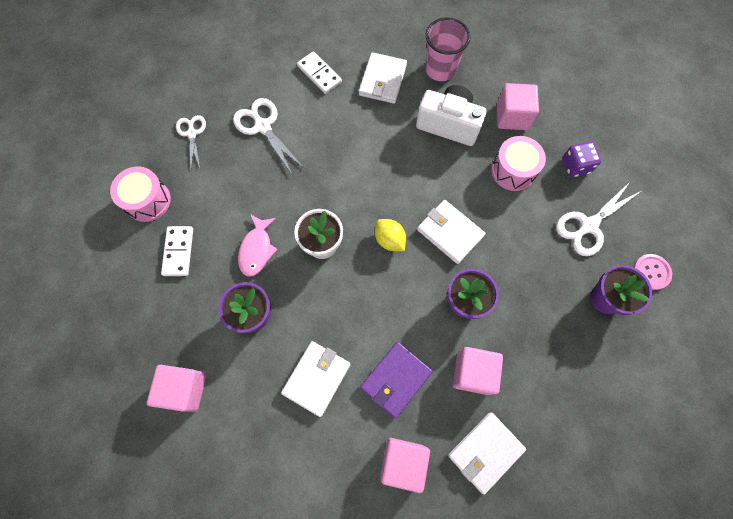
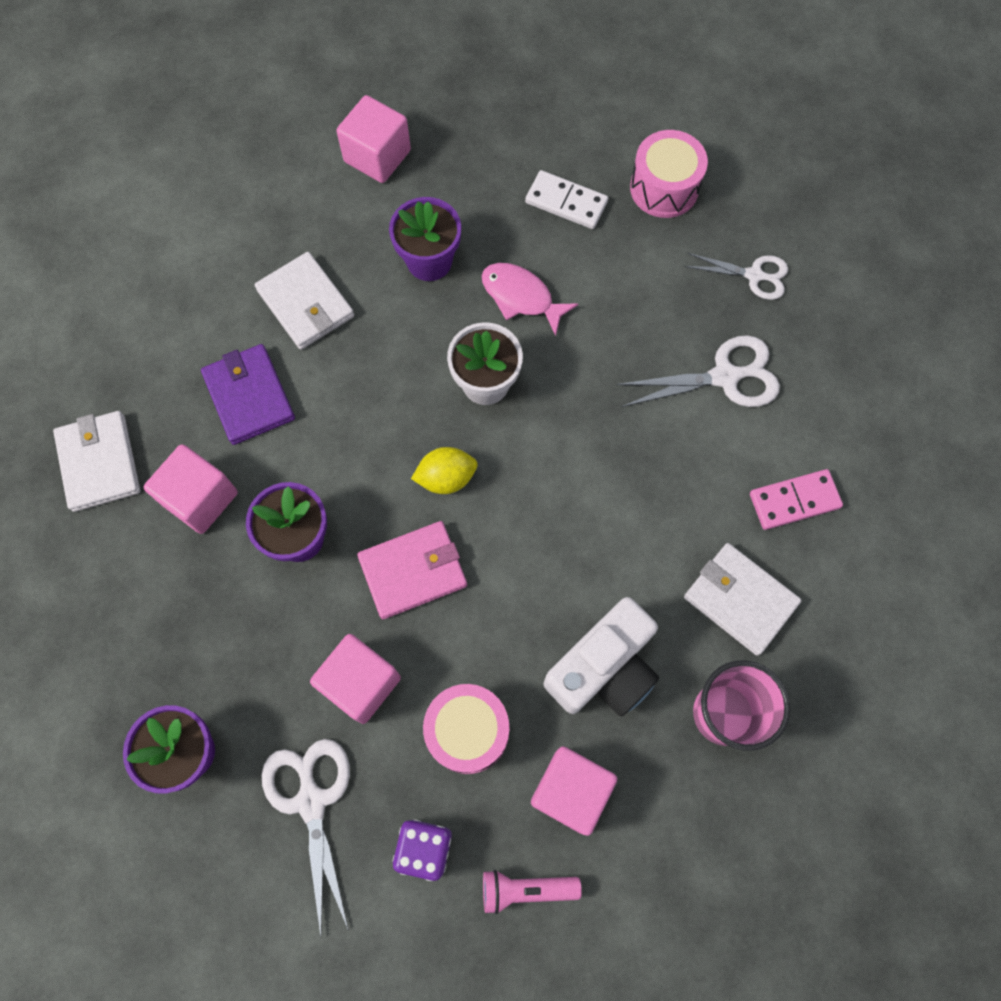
camera: 115 degrees right, 0 degrees up
(319, 74) = (794, 501): white domino -> pink domino
(403, 461) = (149, 360): pink cube -> pink cube (360, 683)
(450, 232) = (413, 571): white wallet -> pink wallet
(564, 117) = (526, 889): none -> pink flashlight
(651, 272) = (185, 857): pink button -> none

